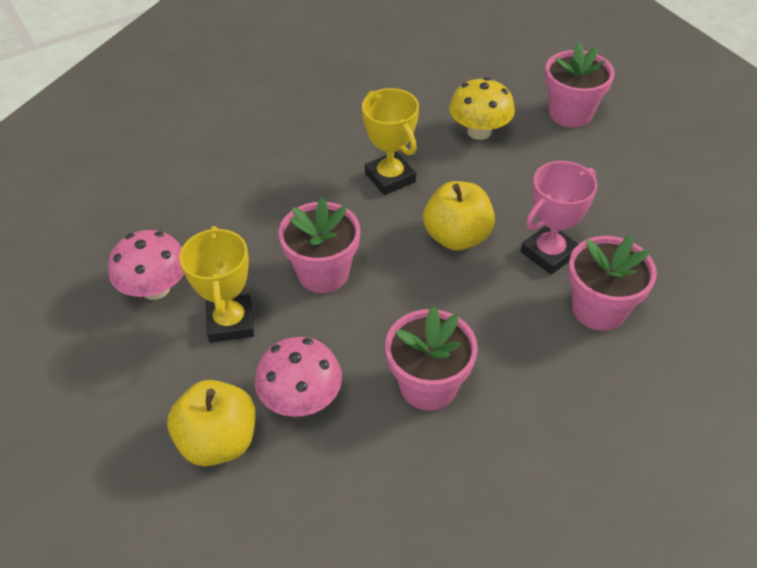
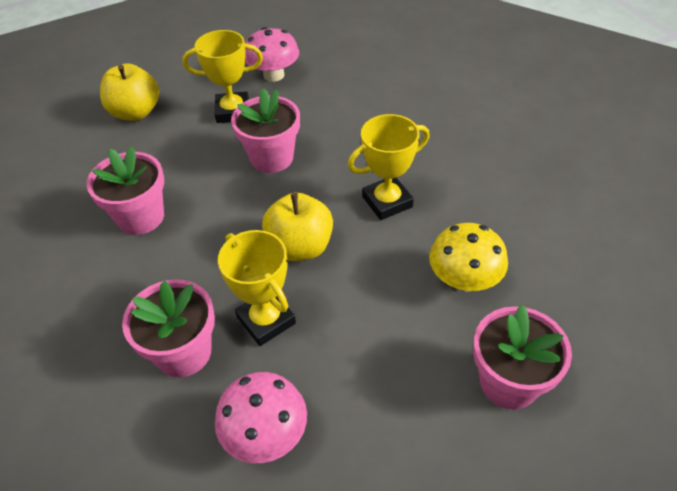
camera: 95 degrees right, 0 degrees up
(301, 399) = (154, 148): pink mushroom -> pink mushroom (266, 434)
(549, 253) = (266, 320): pink trophy -> yellow trophy

